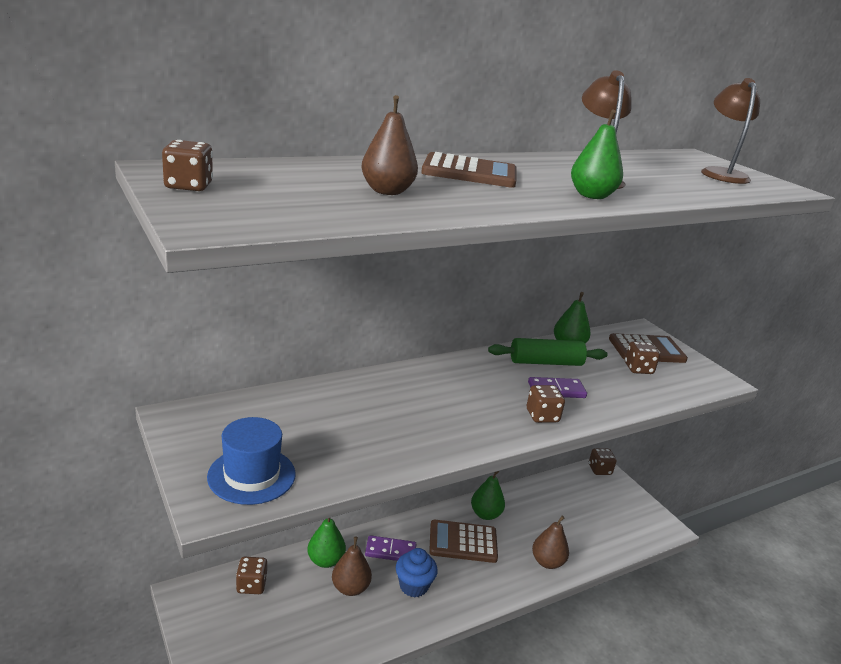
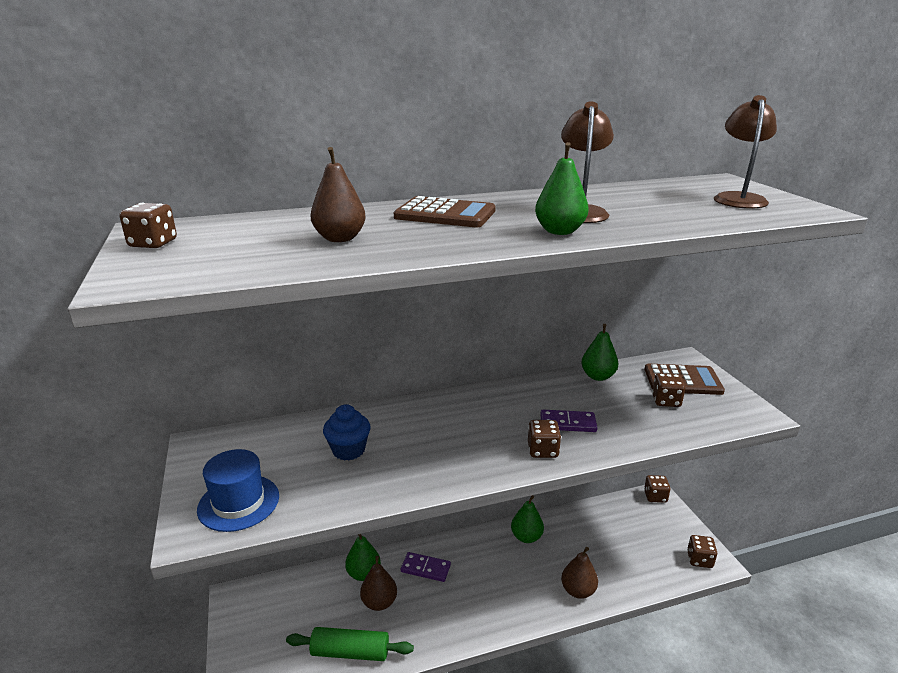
camera: 15 degrees right, 0 degrees up
(251, 585) = (292, 592): brown dice -> brown dice (699, 560)
(413, 586) = (439, 605): blue cupcake -> blue cupcake (348, 450)
(463, 542) = (497, 564): brown calculator -> none
(546, 362) = (567, 394): green rolling pin -> green rolling pin (350, 652)

